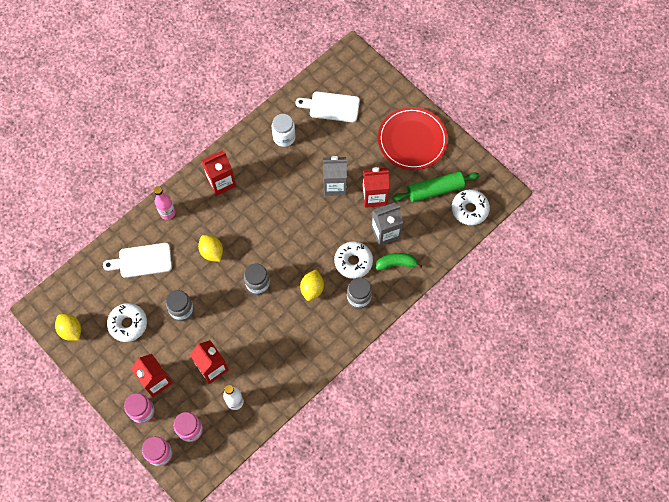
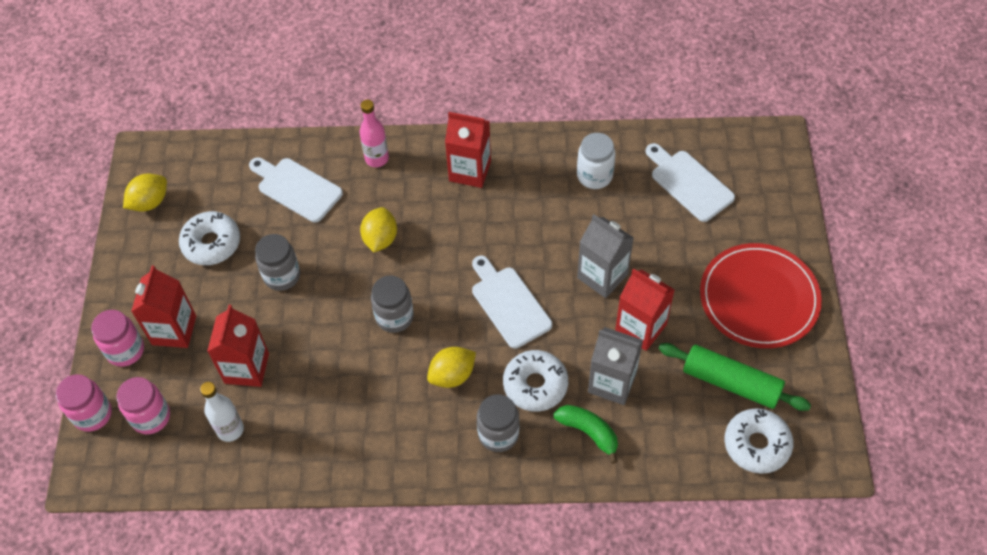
camera: 45 degrees right, 10 degrees down
(71, 330) = (150, 202): yellow lemon -> yellow lemon turned 45 degrees clockwise
(305, 234) = (508, 304): none -> white cutting board

